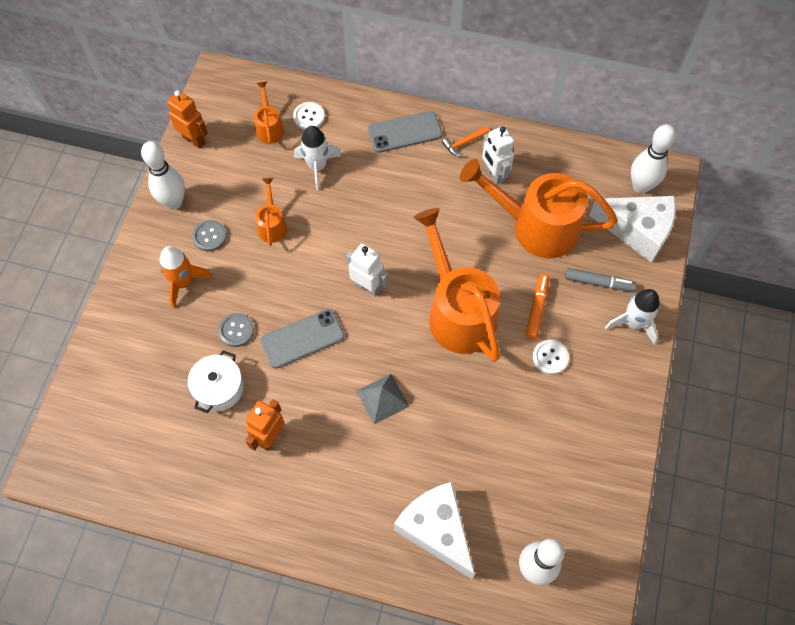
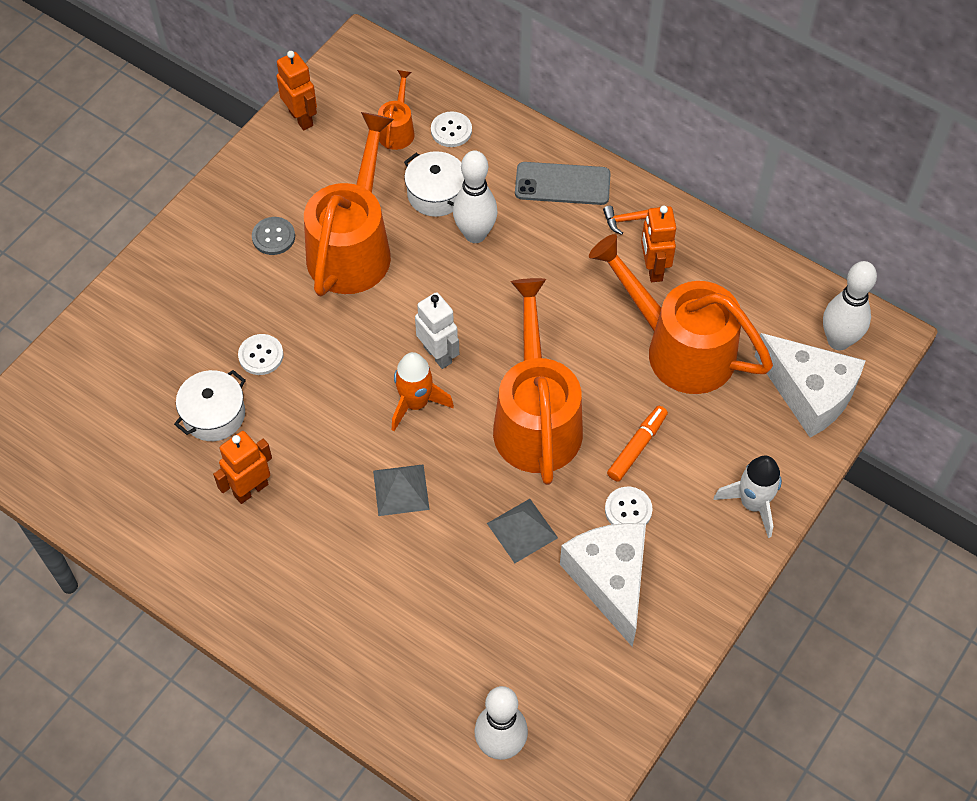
camera: 20 degrees right, 5 degrees down
(174, 202) = (248, 184): white bowling pin -> white bowling pin (475, 234)
(183, 282) = (222, 281): orange rocket -> orange rocket (415, 403)
(236, 330) = (261, 355): grey button -> white button
(272, 224) = (353, 245): orange watering can -> orange watering can, size x2.18
(302, 339) = (334, 390): grey phone -> none
(317, 167) = (436, 194): white rocket -> white pot
(436, 530) = (401, 661): white cheese -> white cheese (610, 580)
(482, 398) = (522, 530): none -> grey pyramid
(494, 174) = (653, 269): white robot -> orange robot
(598, 283) = (730, 441): grey marker -> none

